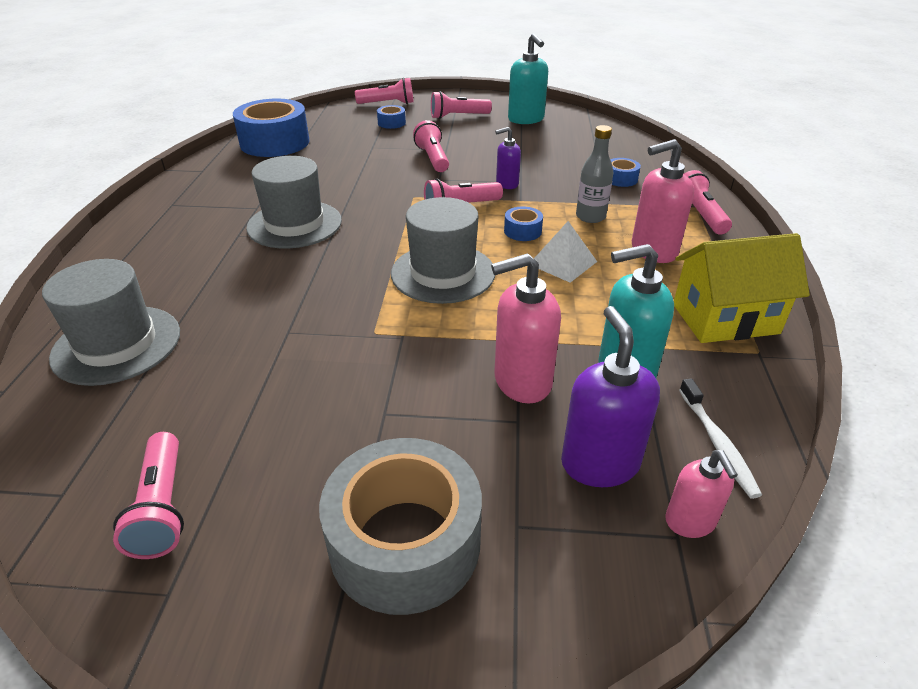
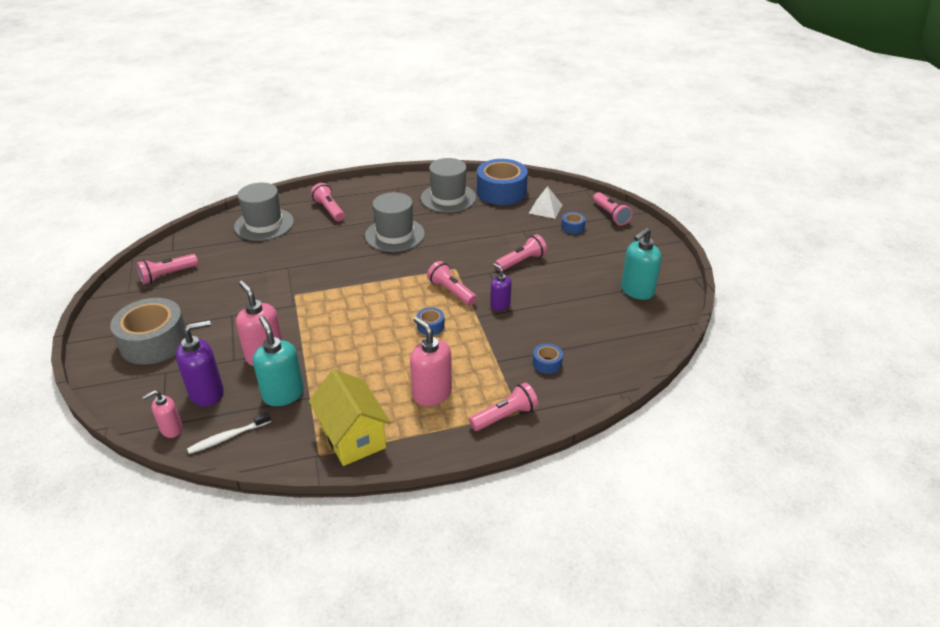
camera: 70 degrees right, 0 degrees up
(443, 273) = (362, 304): grey hat -> grey hat (448, 198)
(458, 116) = (613, 254): pink flashlight -> pink flashlight (329, 210)
(562, 263) = (395, 351): white pyramid -> white pyramid (545, 209)
(590, 217) = (469, 355): grey bottle -> none

